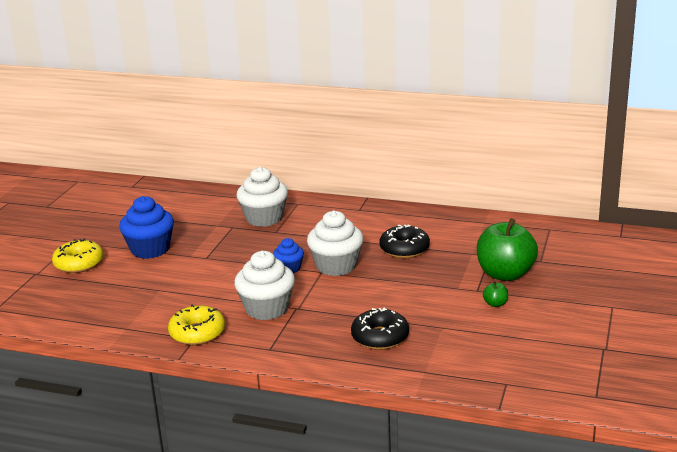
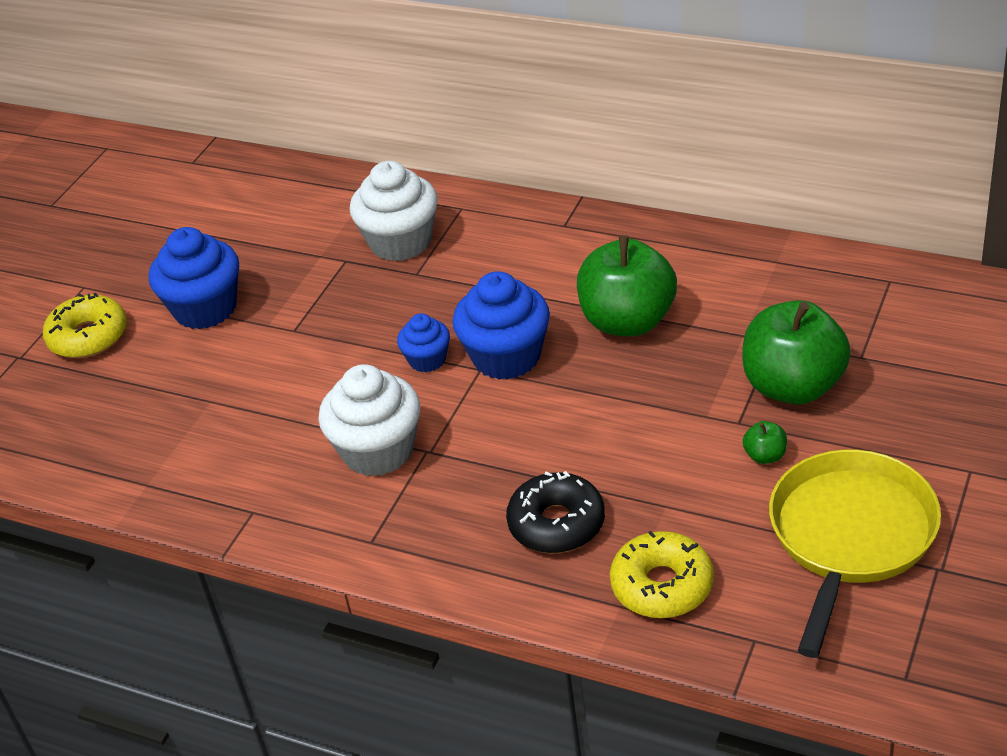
camera: 10 degrees right, 15 degrees up
(197, 333) = (259, 500): yellow donut -> yellow donut (662, 585)
(336, 266) = (506, 357): white cupcake -> blue cupcake
(404, 249) = (628, 321): black donut -> green apple
(551, 336) = (850, 536): none -> yellow pan

